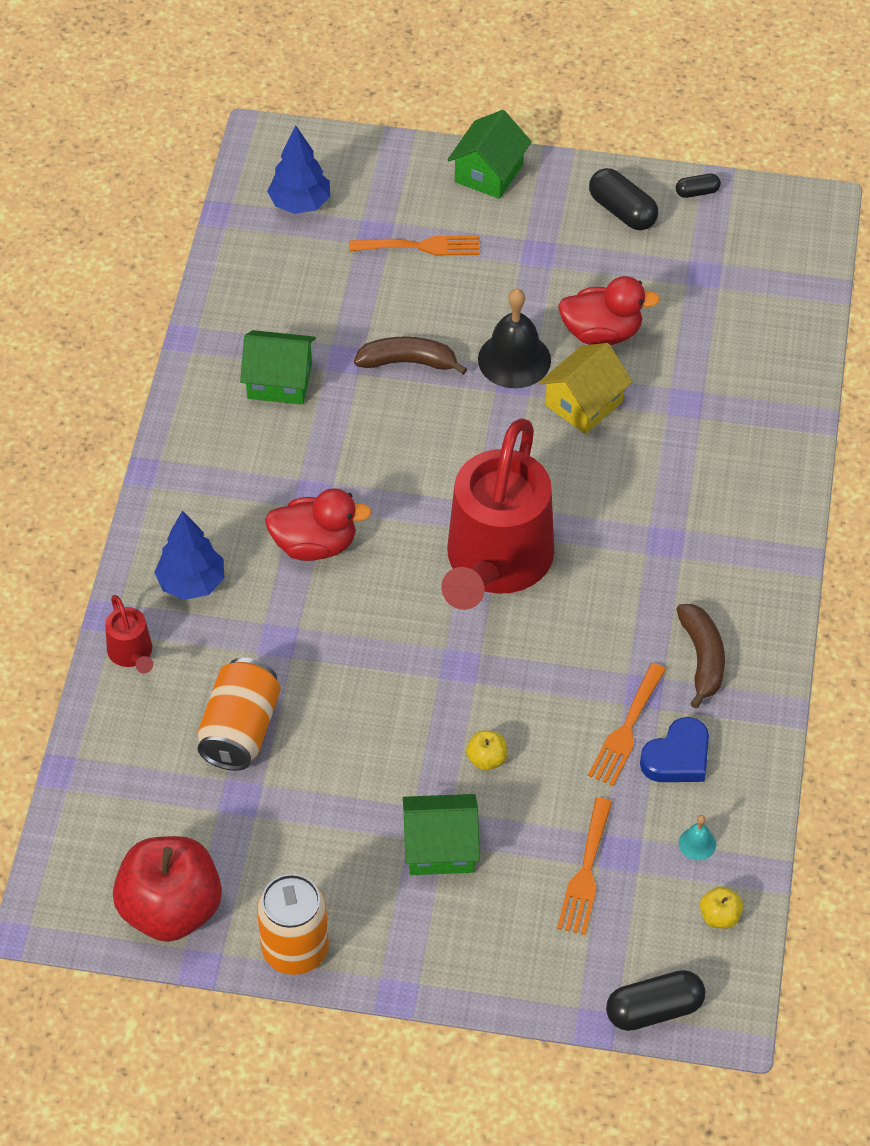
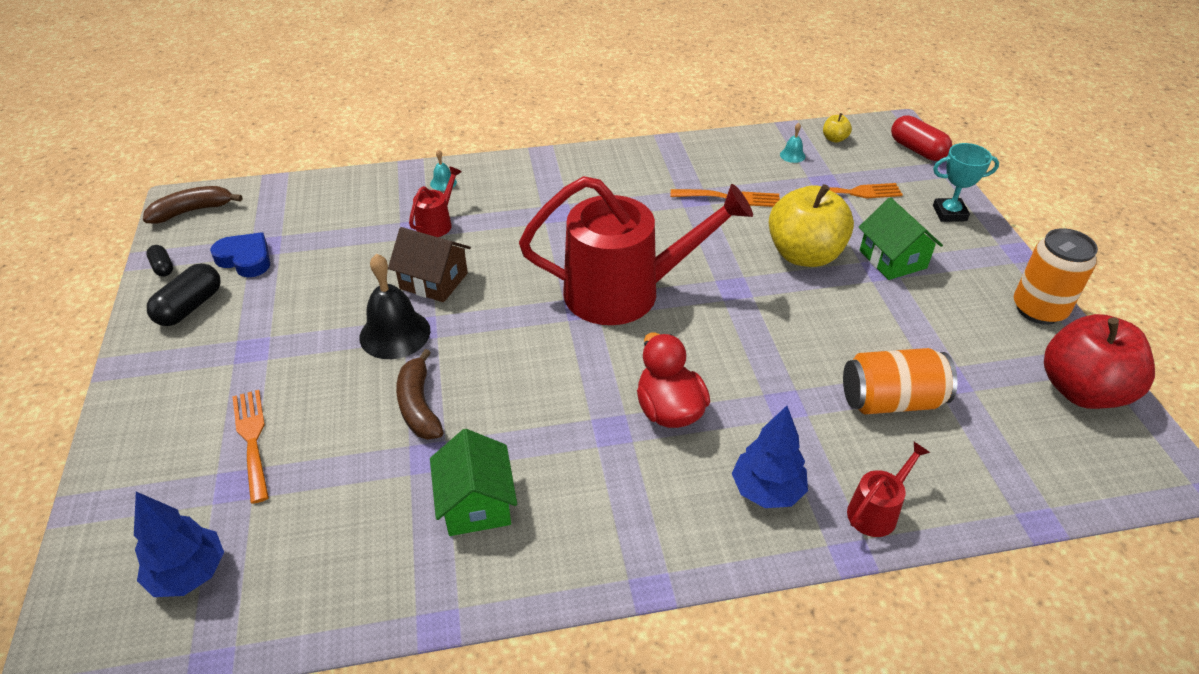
camera: 110 degrees left, 10 degrees down
(486, 759) = (804, 255): yellow apple -> yellow apple, size x2.49
(489, 173) = (135, 413): green house -> none
(499, 963) = (949, 213): none -> turquoise trophy
(584, 403) = (434, 281): yellow house -> brown house
(602, 333) = (348, 288): red duck -> none
(654, 1010) = (917, 150): black capsule -> red capsule
(677, 757) = (736, 174): blue heart -> blue heart (245, 259)
(687, 424) = (437, 223): none -> red watering can
(702, 658) = (650, 178): brown banana -> brown banana (192, 211)
(770, 445) = (443, 183): none -> turquoise bell

